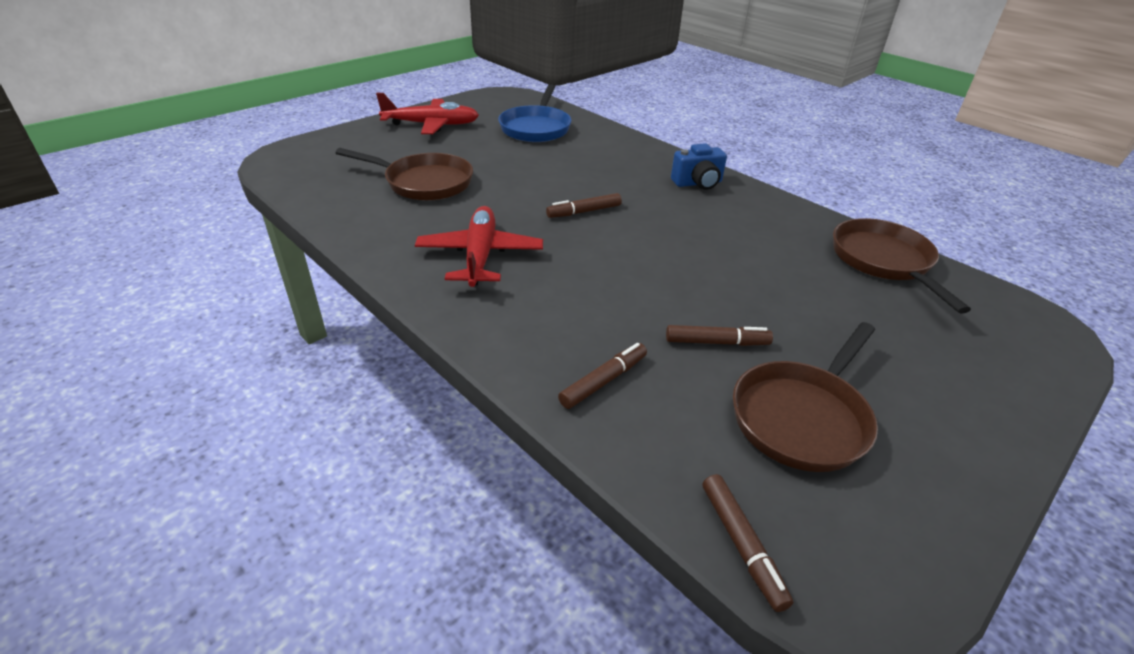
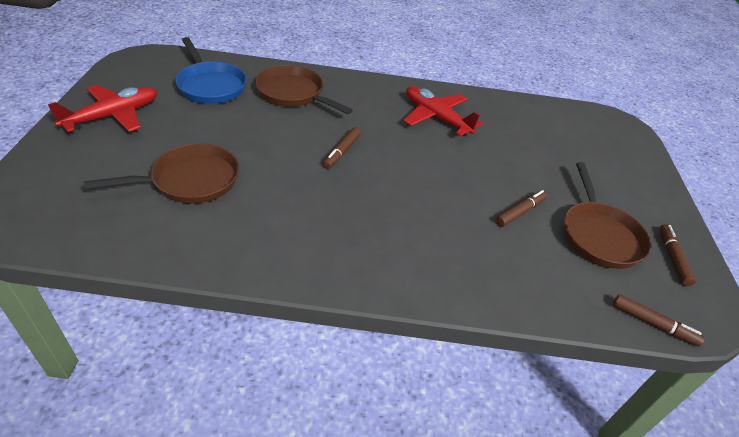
camera: 45 degrees left, 5 degrees up
(480, 255) = (322, 226): red plane -> red plane (436, 117)
(604, 381) = (502, 274): brown marker -> brown marker (672, 258)
(698, 183) = (380, 95): blue camera -> none
(883, 261) = (527, 112): brown pan -> brown pan (293, 93)

